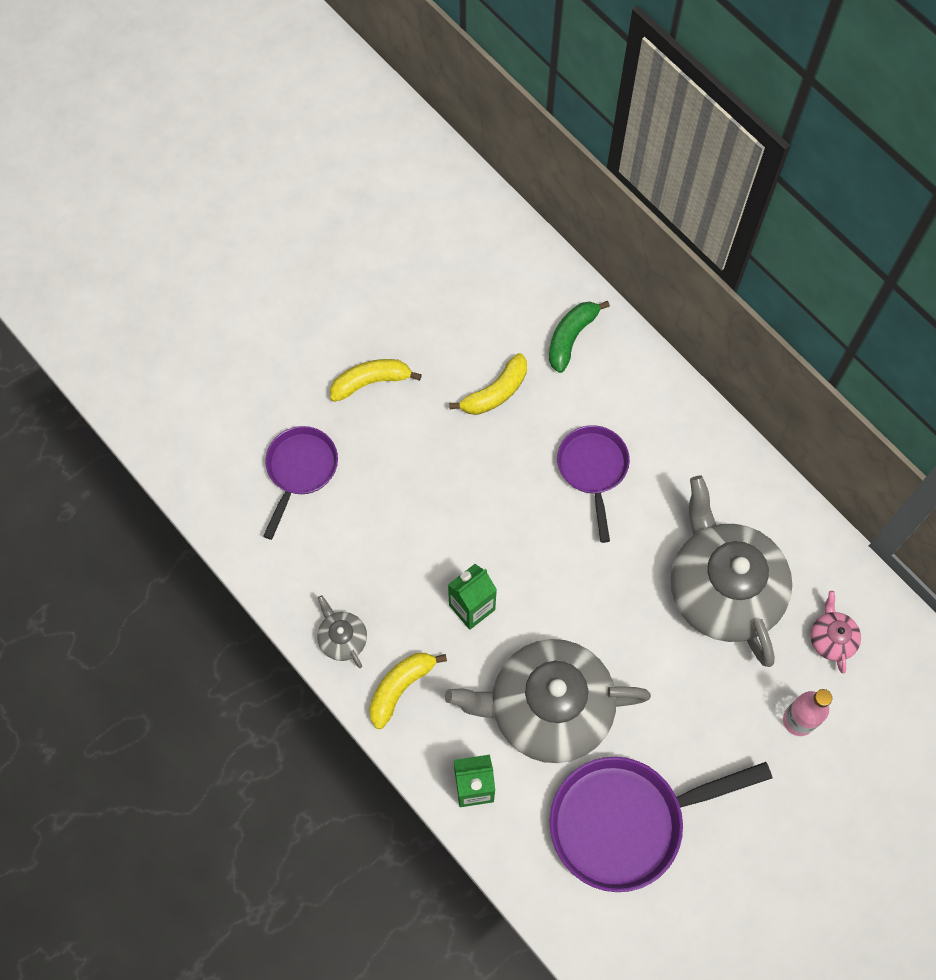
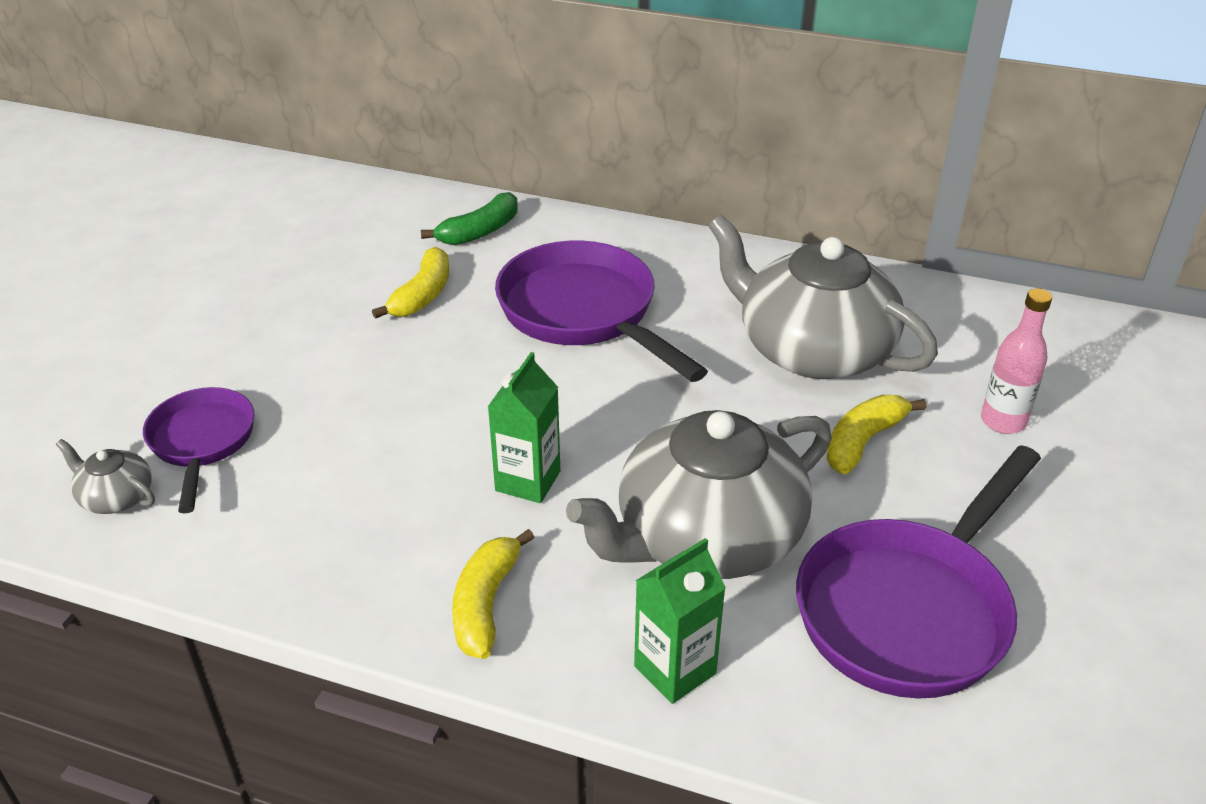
camera: 30 degrees left, 30 degrees down
(342, 638) = (363, 586): grey teapot -> grey teapot (116, 497)
(371, 382) = (258, 336): yellow banana -> yellow banana (863, 441)
(571, 337) = (479, 231): green banana -> green banana turned 135 degrees counterclockwise
(593, 470) = (584, 313): purple pan -> purple pan, size x1.68
(831, 638) = (963, 343): pink teapot -> none

